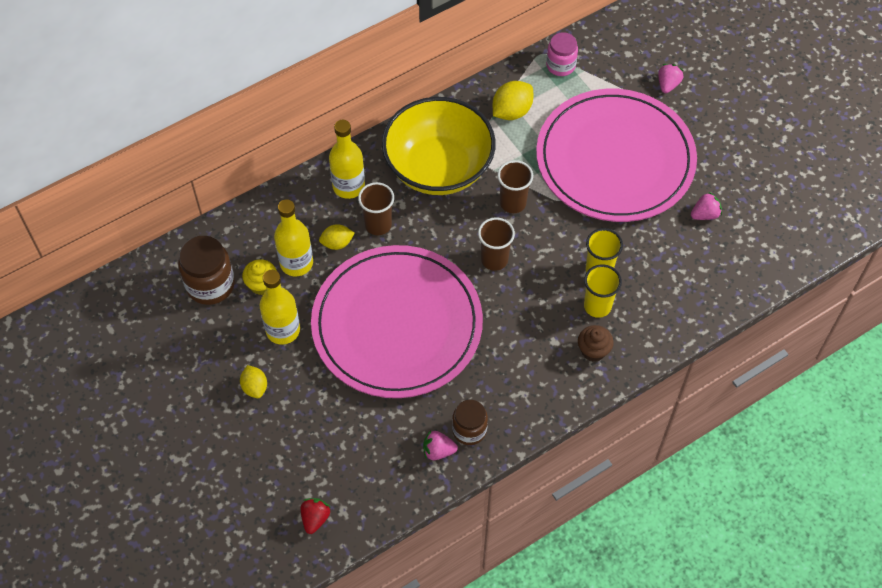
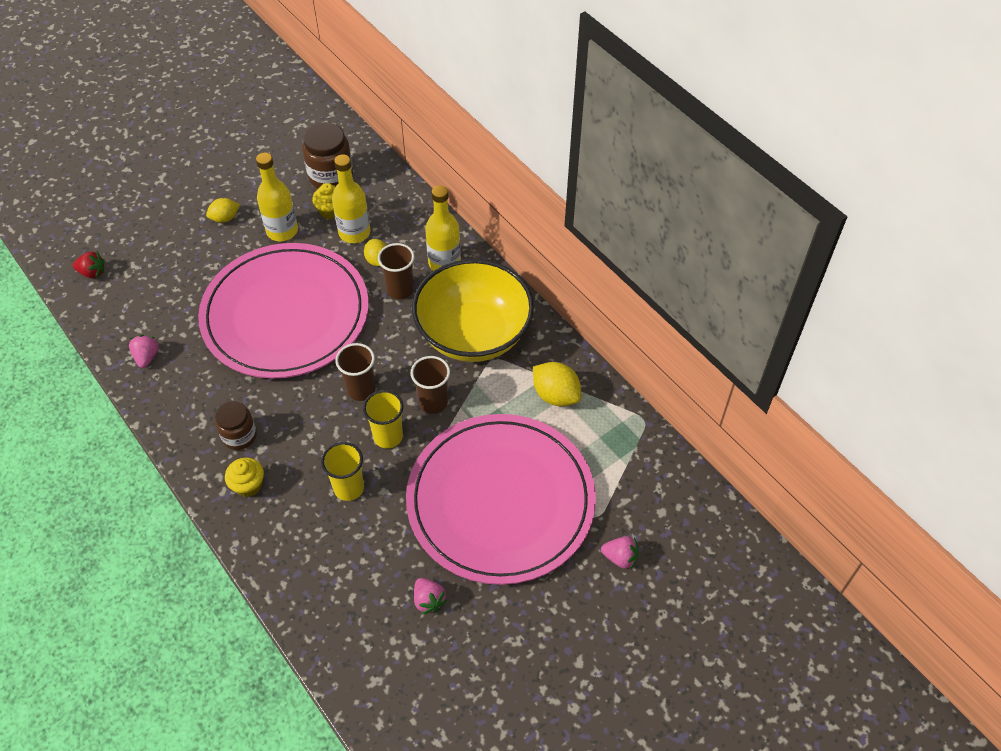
camera: 85 degrees right, 5 degrees down
(469, 430) = (166, 380): brown jar -> brown jar (239, 436)
(560, 65) = (629, 440): pink jar -> none
(593, 350) = (248, 485): brown cupcake -> yellow cupcake
(597, 306) = (303, 488): yellow cup -> yellow cup (388, 436)

